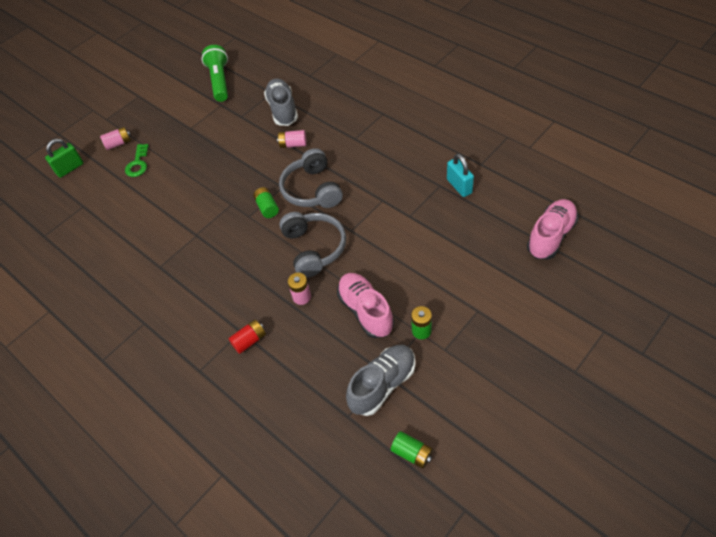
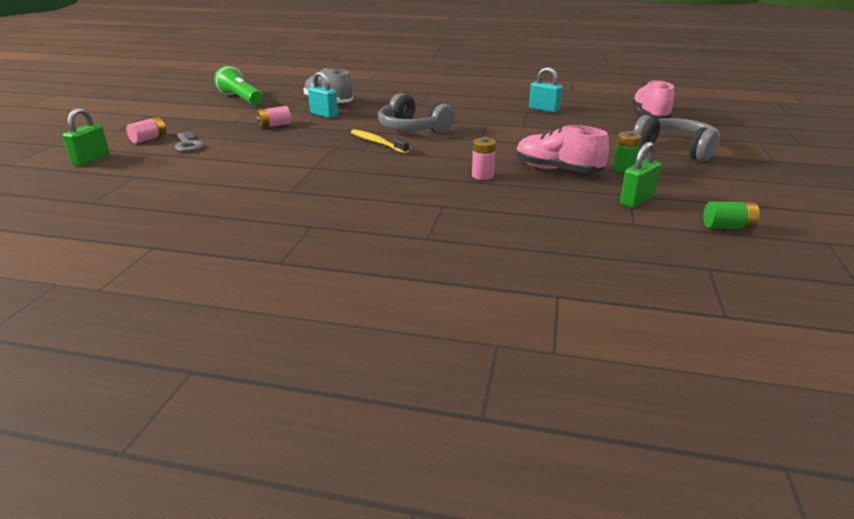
camera: 35 degrees left, 25 degrees down
(138, 163) = (188, 144): green key -> grey key
(249, 341) = (462, 208): red battery -> none
(262, 136) = (324, 115): none -> turquoise padlock
(267, 207) = (377, 142): green battery -> yellow toothbrush
(293, 144) = (362, 114): pink battery -> pink battery (274, 125)
(314, 248) = (457, 152): grey headphones -> grey headphones (676, 149)
(382, 385) = (637, 200): grey shoe -> green padlock

